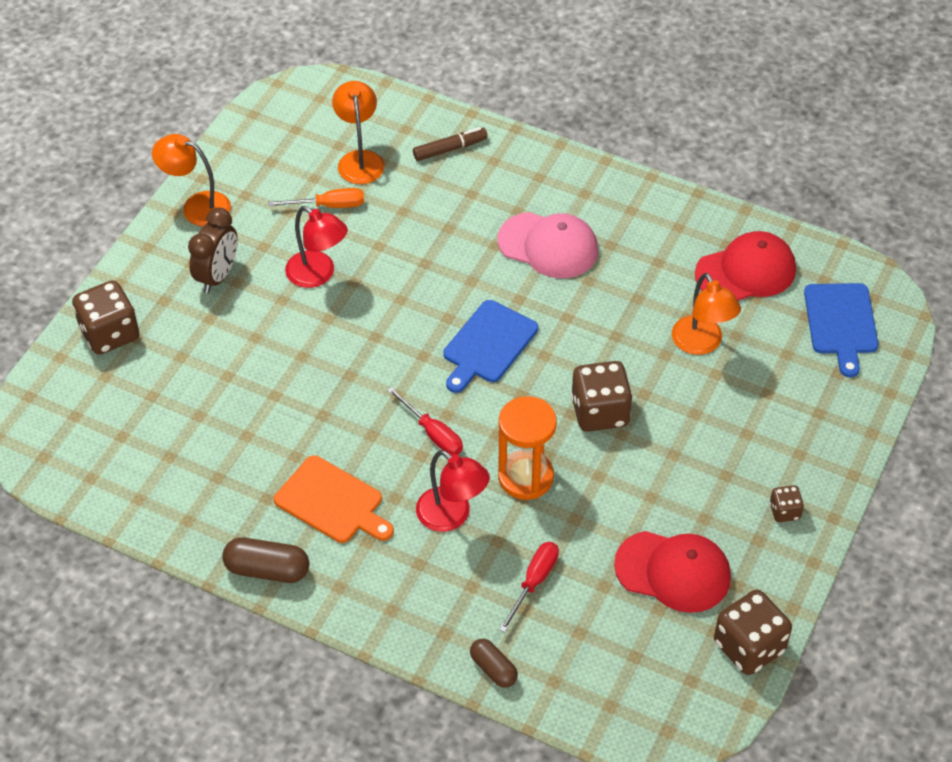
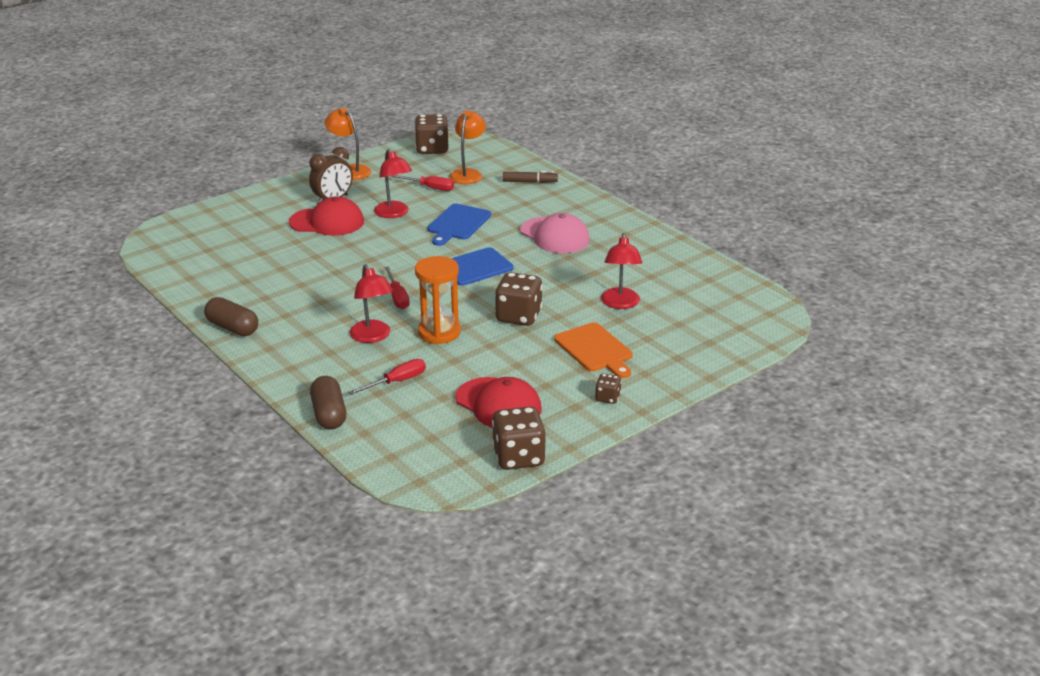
camera: 25 degrees right, 20 degrees down
(110, 334) = (245, 208): brown dice -> brown dice (432, 149)
(329, 206) = (430, 188): orange screwdriver -> red screwdriver
(332, 502) = (303, 310): orange cutting board -> orange cutting board (595, 349)
(493, 669) = (329, 414): brown capsule -> brown capsule, size x1.53
(702, 344) = (620, 304): orange lamp -> red lamp
(746, 271) = (683, 279): red cap -> red cap (327, 222)
(841, 323) = (733, 319): blue cutting board -> blue cutting board (458, 224)

